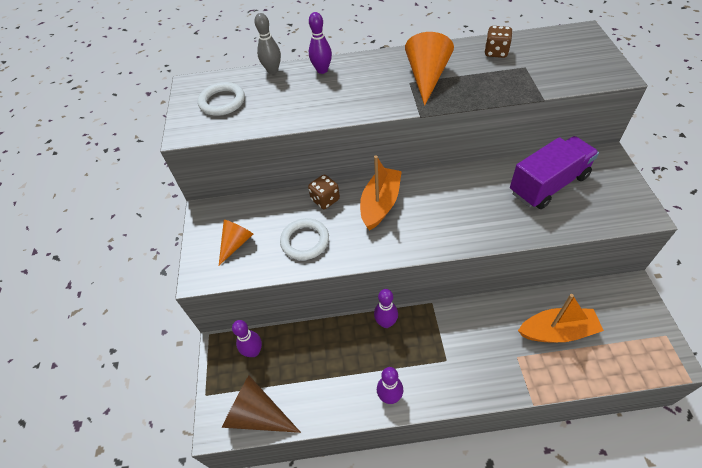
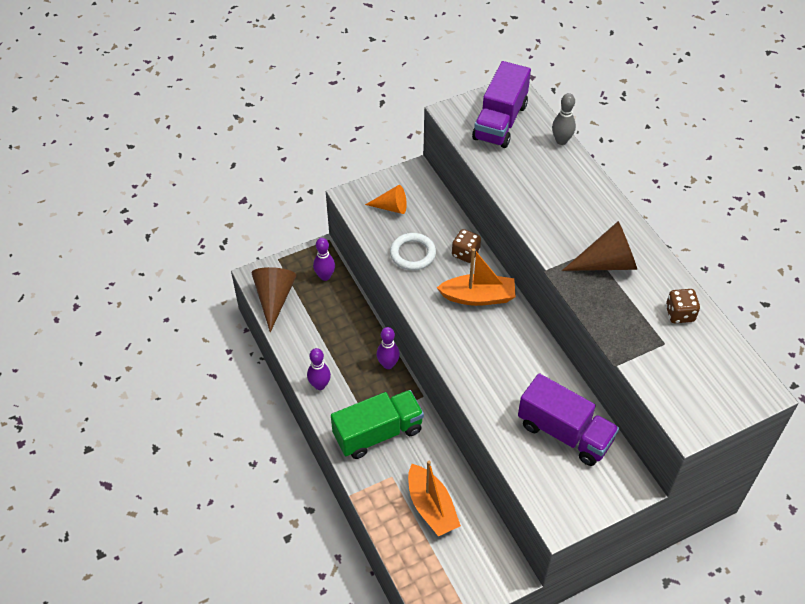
camera: 65 degrees right, 0 degrees up
(222, 102) = (500, 122): white ring -> purple truck
(322, 70) = (579, 178): purple bowling pin -> none
(427, 77) = (607, 263): orange cone -> brown cone
(464, 355) = (378, 433): none -> green truck

